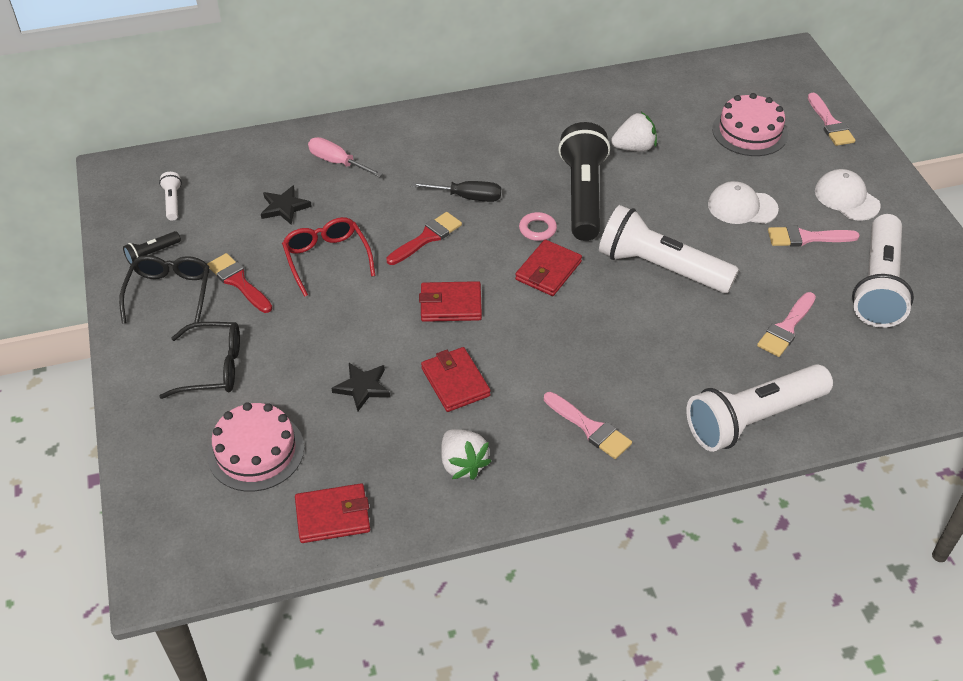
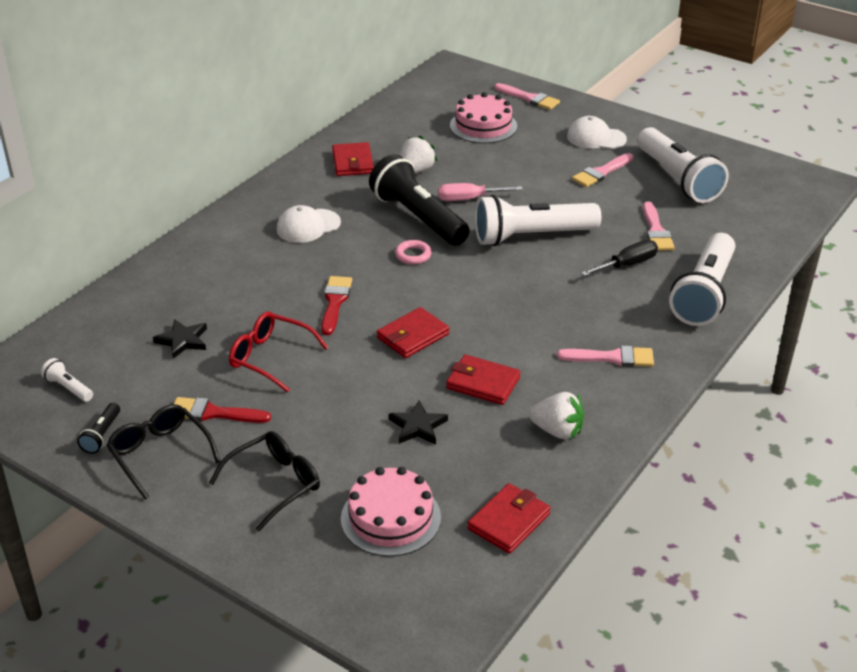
camera: 40 degrees left, 10 degrees down
(337, 162) = (187, 287): pink screwdriver -> pink screwdriver (469, 199)
(467, 197) = (331, 260): black screwdriver -> black screwdriver (627, 264)
(548, 271) = (456, 277): red wallet -> red wallet (352, 162)
(742, 207) = (537, 174): white cap -> white cap (308, 226)

